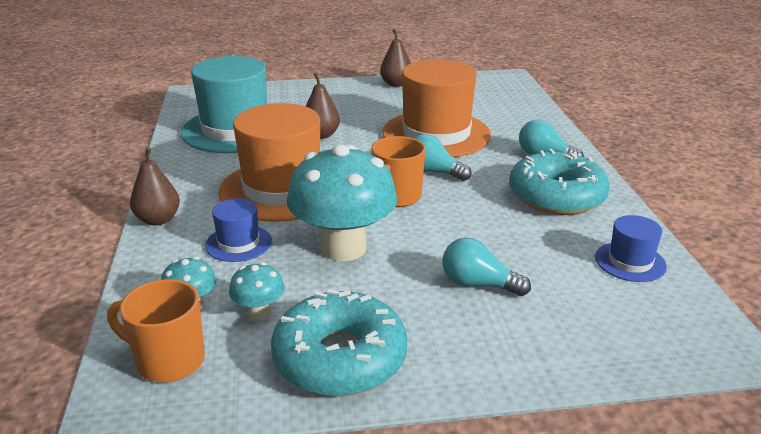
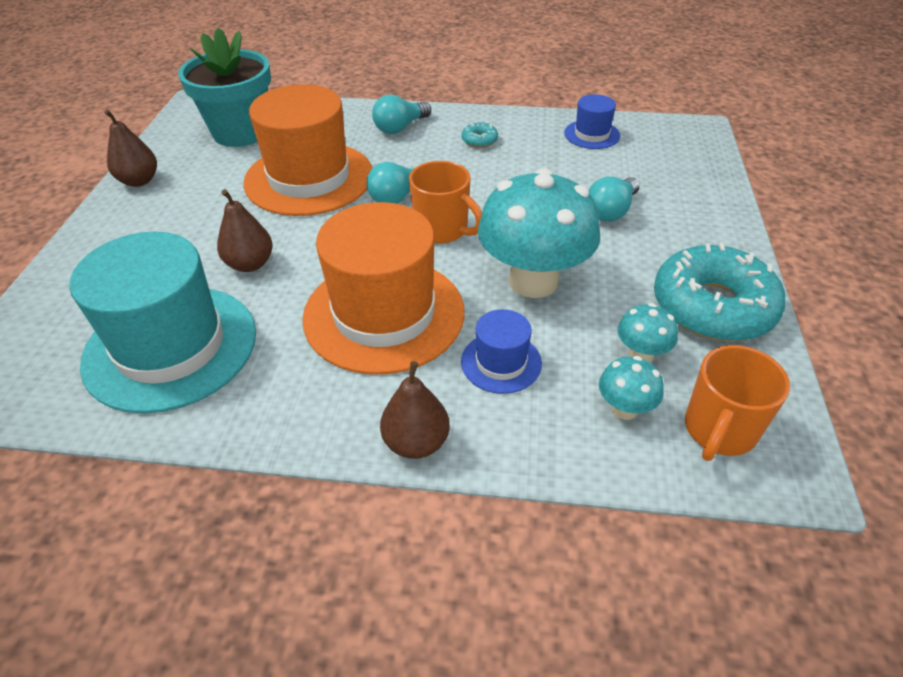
camera: 75 degrees left, 15 degrees up
(481, 99) = (241, 132): none -> turquoise flower pot
(556, 196) = (479, 140): turquoise donut -> turquoise donut, size x0.40

